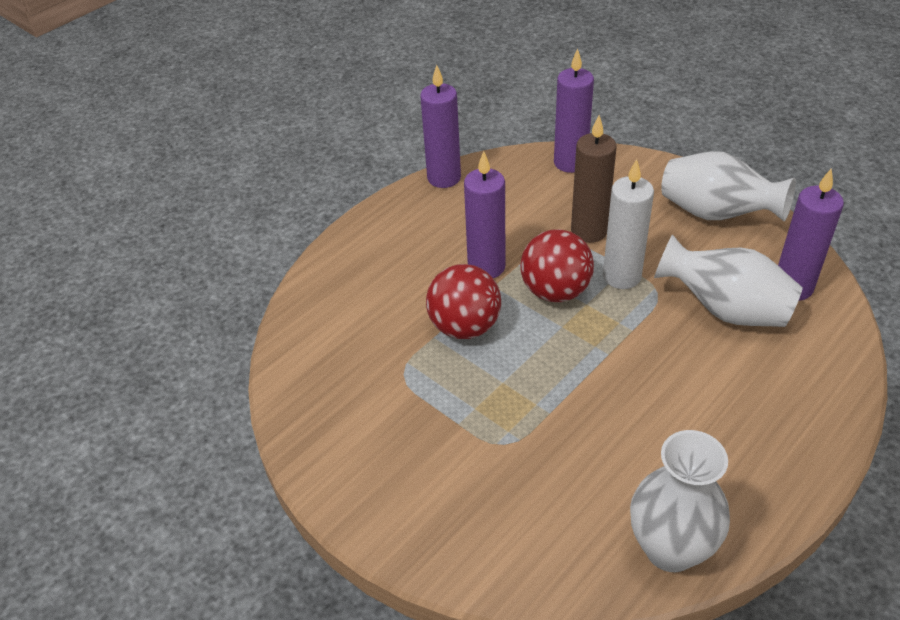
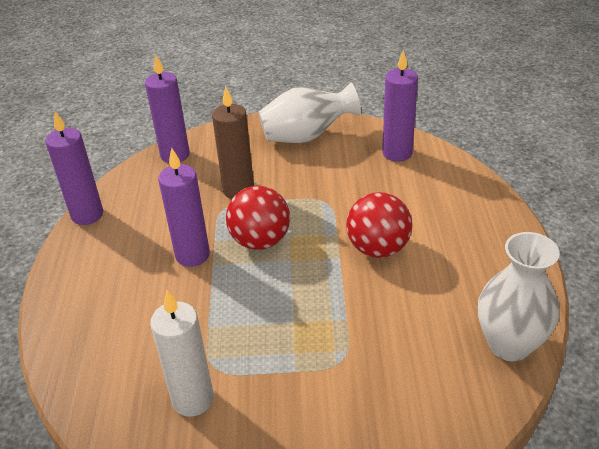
camera: 45 degrees left, 5 degrees down
(464, 326) = (223, 304): red ball -> red ball (378, 248)
(621, 276) = (292, 205): white candle -> white candle (193, 399)
(725, 309) = (376, 187): white vase -> none

